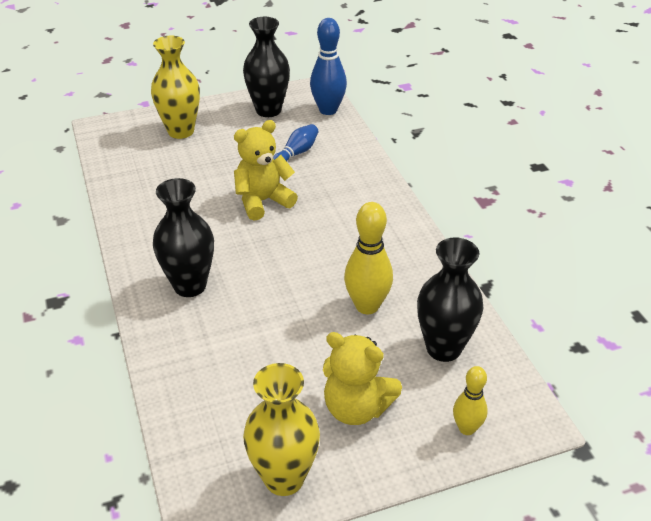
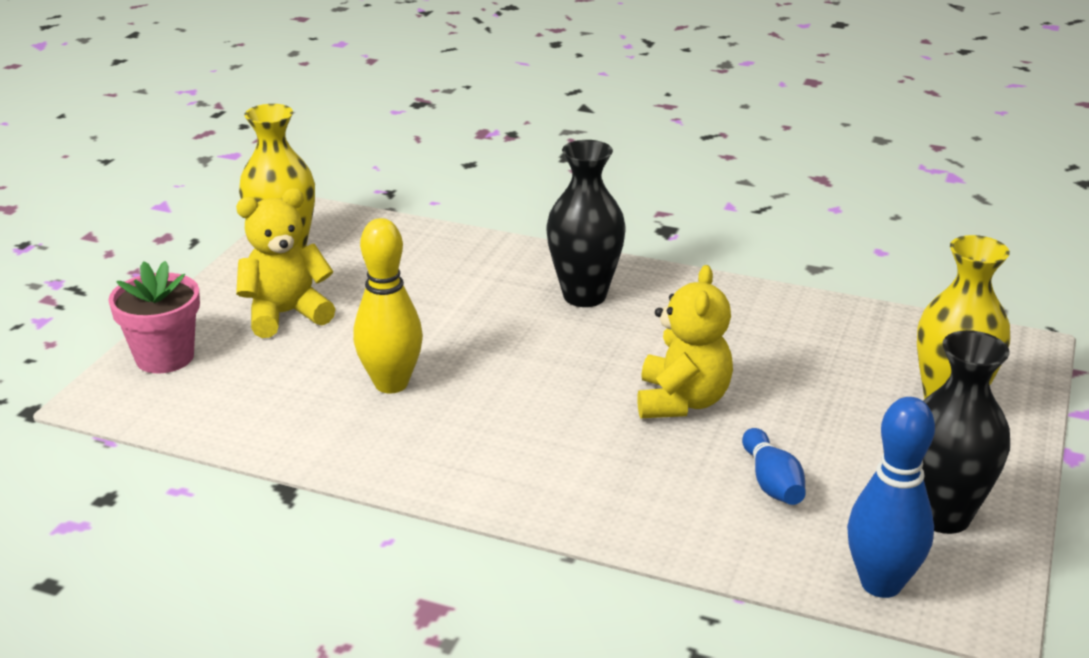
camera: 130 degrees right, 10 degrees down
(443, 348) = (260, 398): black vase -> none
(466, 428) = (165, 357): yellow bowling pin -> pink flower pot

